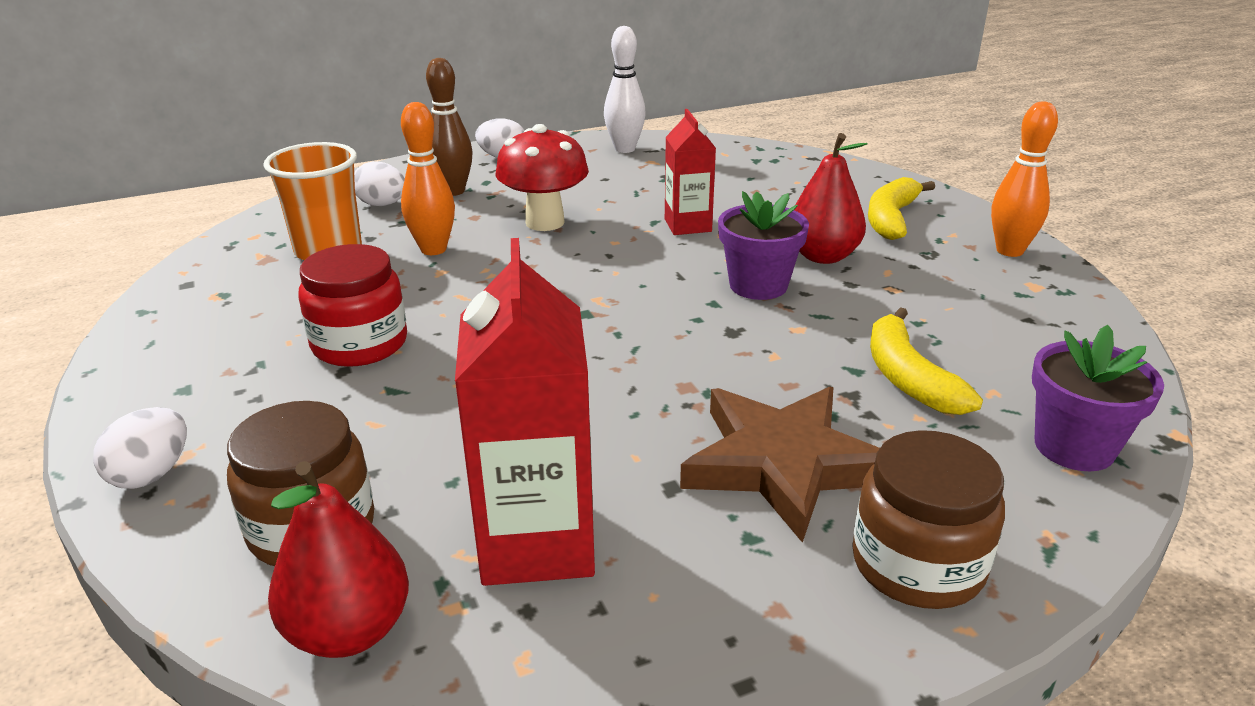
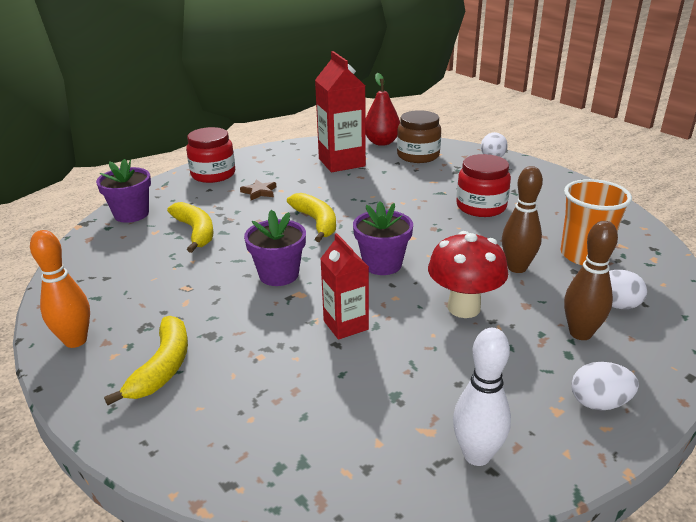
camera: 165 degrees right, 0 degrees up
(433, 249) = (517, 268): orange bowling pin -> brown bowling pin
(605, 278) = (382, 264): none -> purple flower pot
(676, 361) = (316, 222): none -> yellow banana
(783, 464) = (259, 192): brown star -> brown star, size x0.42
(823, 256) = (232, 309): red pear -> none
(917, 564) = (213, 174): brown jar -> red jar

